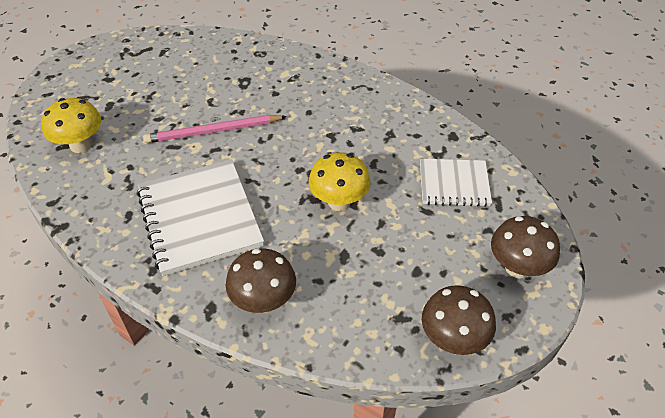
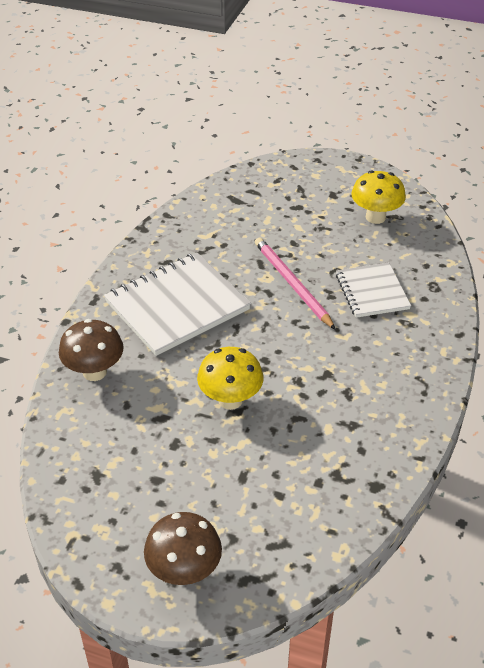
camera: 75 degrees right, 5 degrees down
(80, 145) = (237, 207): yellow mushroom -> yellow mushroom (375, 217)
(453, 339) = (79, 521): brown mushroom -> none
(454, 184) = (293, 497): white notebook -> white notebook (372, 292)

